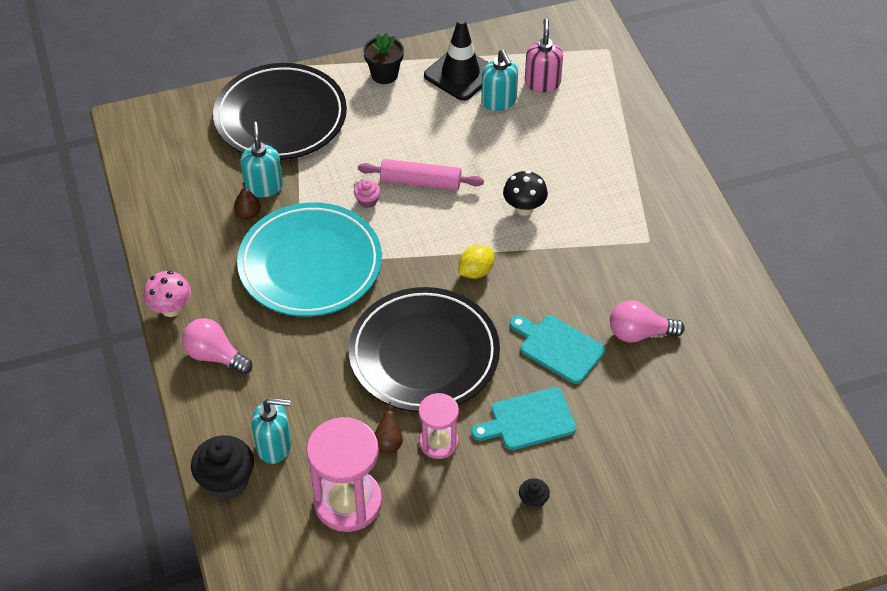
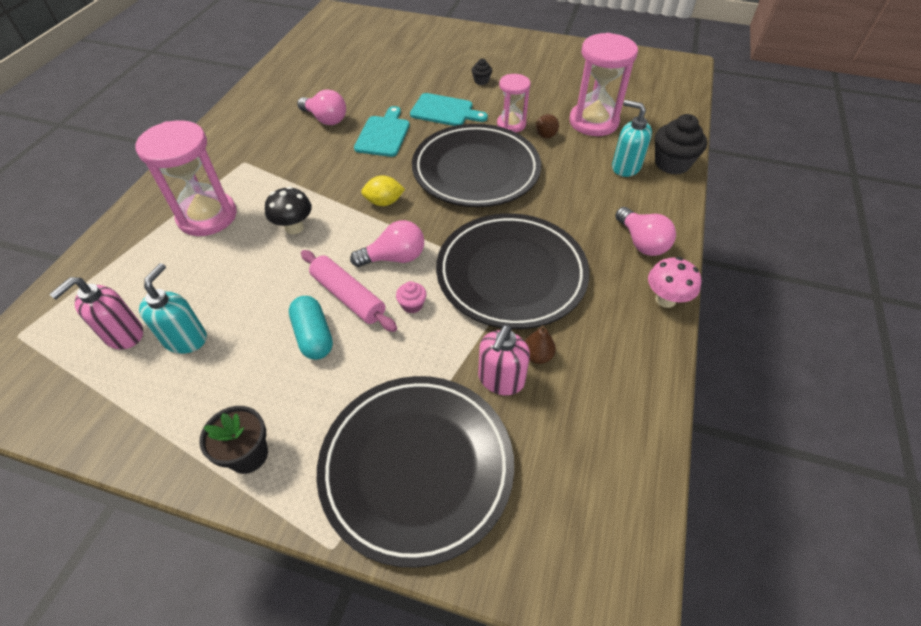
camera: 145 degrees left, 0 degrees up
(264, 186) = (501, 379): turquoise soap dispenser -> pink soap dispenser
(310, 264) = (511, 274): turquoise plate -> black plate
(416, 146) = (313, 336): none -> turquoise capsule
(416, 228) = (394, 258): none -> pink light bulb
(460, 74) = (176, 399): black traffic cone -> none
(558, 347) = (383, 134): turquoise cutting board -> turquoise cutting board turned 150 degrees counterclockwise
(605, 179) = (207, 216): none -> pink hourglass

